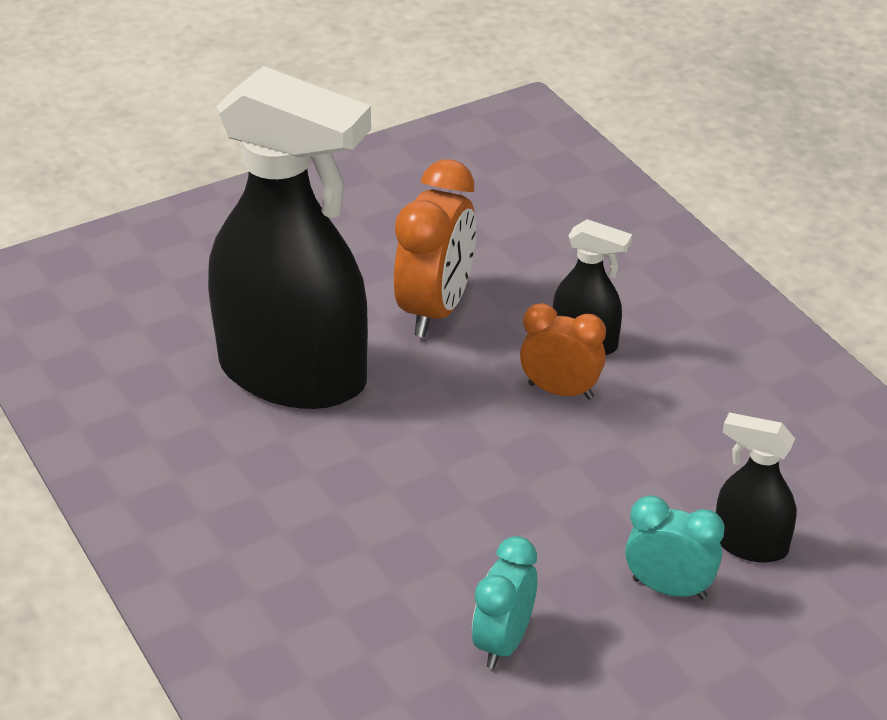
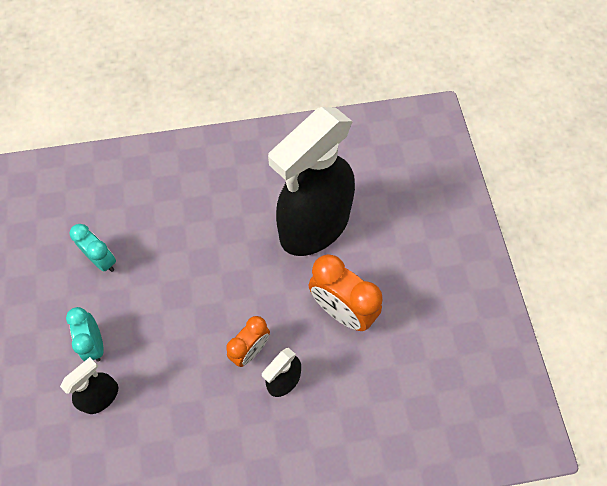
camera: 110 degrees right, 25 degrees up
(669, 588) = (95, 344): turquoise clock -> turquoise clock turned 120 degrees clockwise

